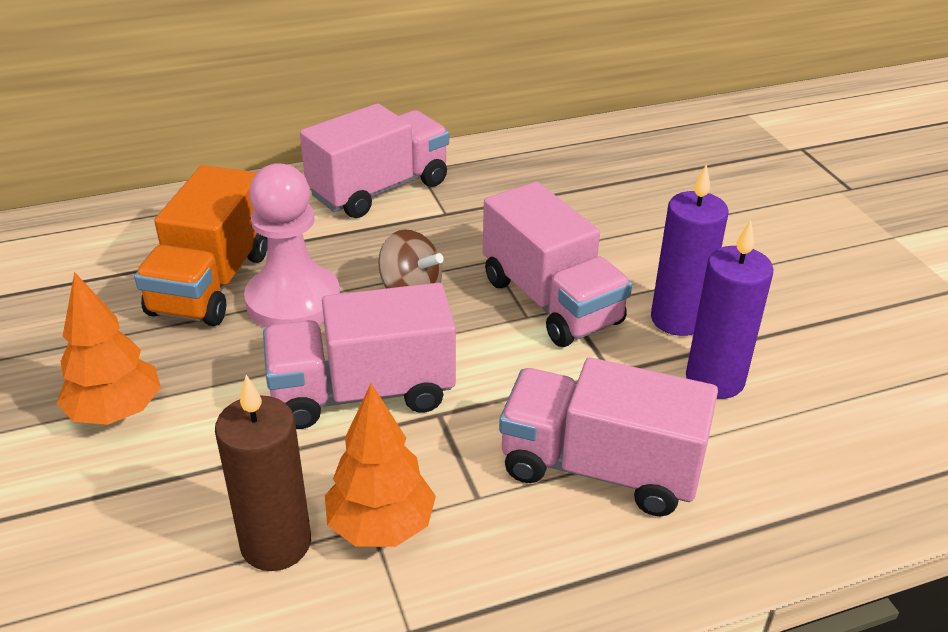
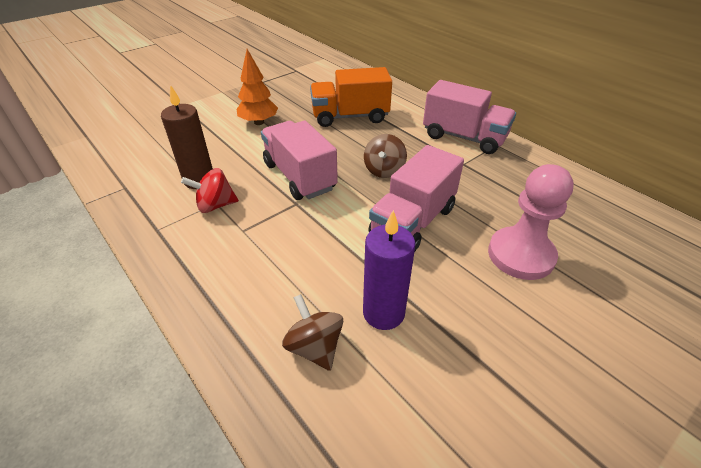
camera: 70 degrees right, 5 degrees up
(293, 301) = (352, 140): pink pawn -> pink pawn (520, 255)
(381, 527) = (215, 205): orange tree -> red spinning top
(599, 468) = (278, 271): pink truck -> none
(677, 319) = (436, 283): purple candle -> none
(755, 458) = (315, 347): none -> brown spinning top

